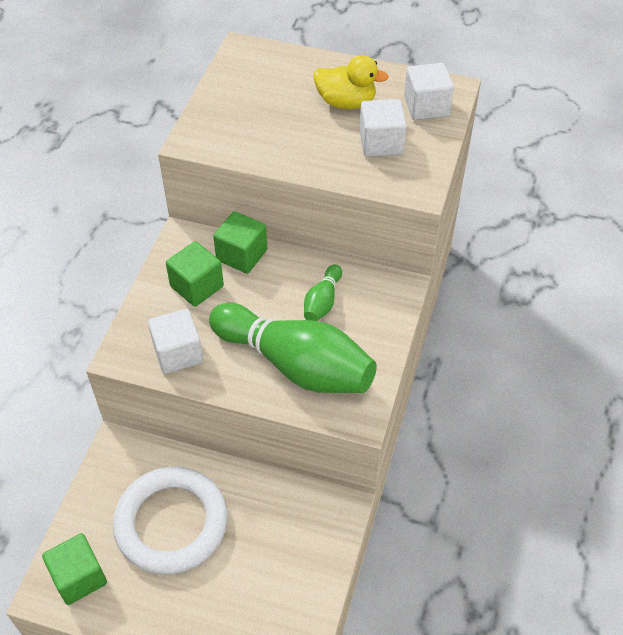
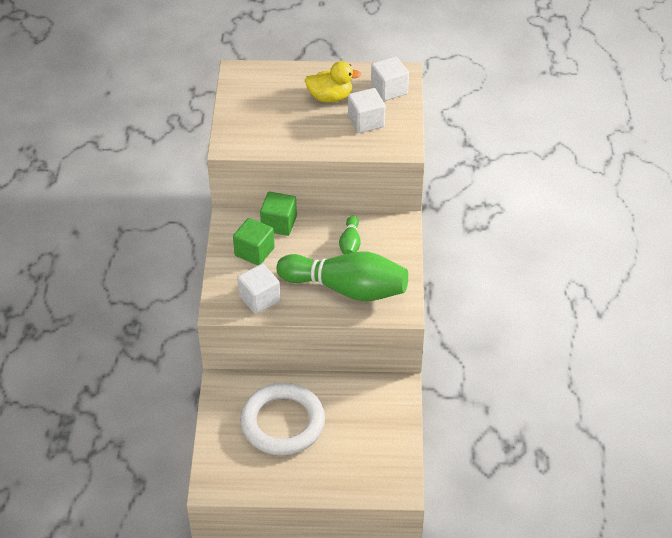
camera: 15 degrees left, 5 degrees down
(79, 577) = (230, 471): green cube -> none

